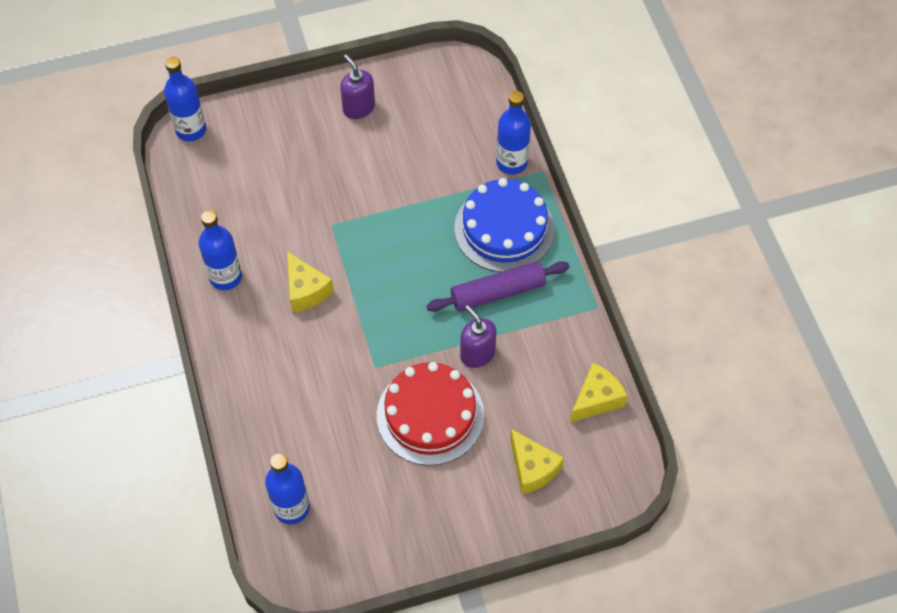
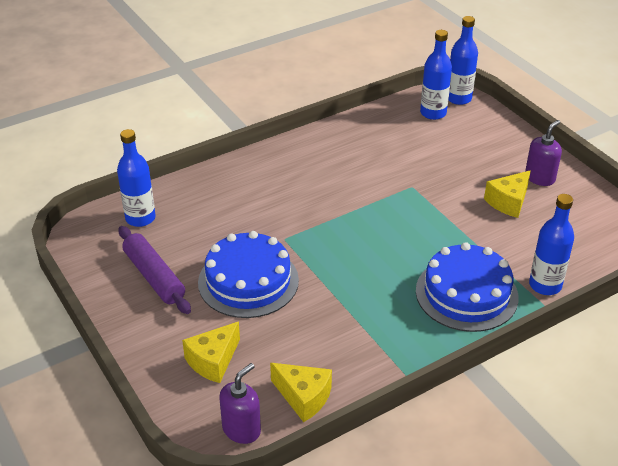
camera: 75 degrees right, 20 degrees down
(225, 277) = (334, 143): blue bottle -> blue bottle (433, 113)
(306, 290) = (341, 185): yellow cheese -> yellow cheese (508, 202)
(430, 415) = (248, 281): red cake -> blue cake
(477, 354) = (322, 300): purple soap dispenser -> purple soap dispenser (242, 429)
(498, 292) = (394, 302): purple rolling pin -> purple rolling pin (154, 276)

